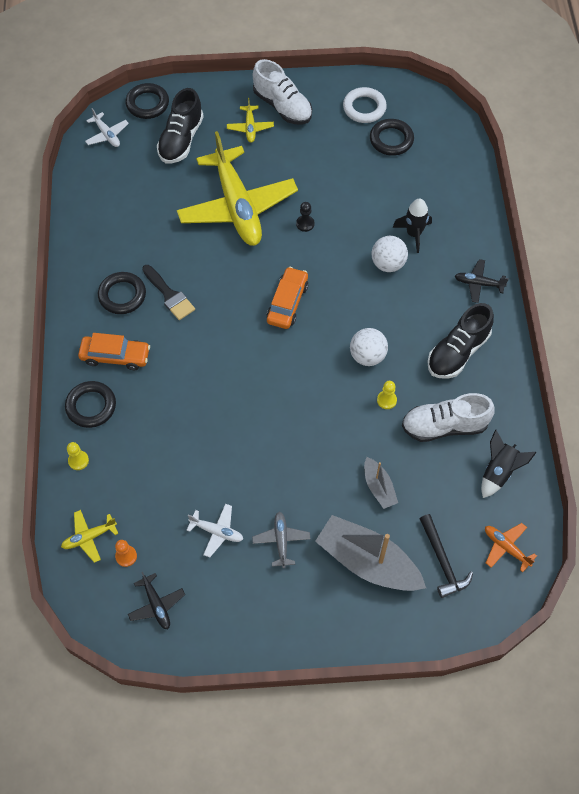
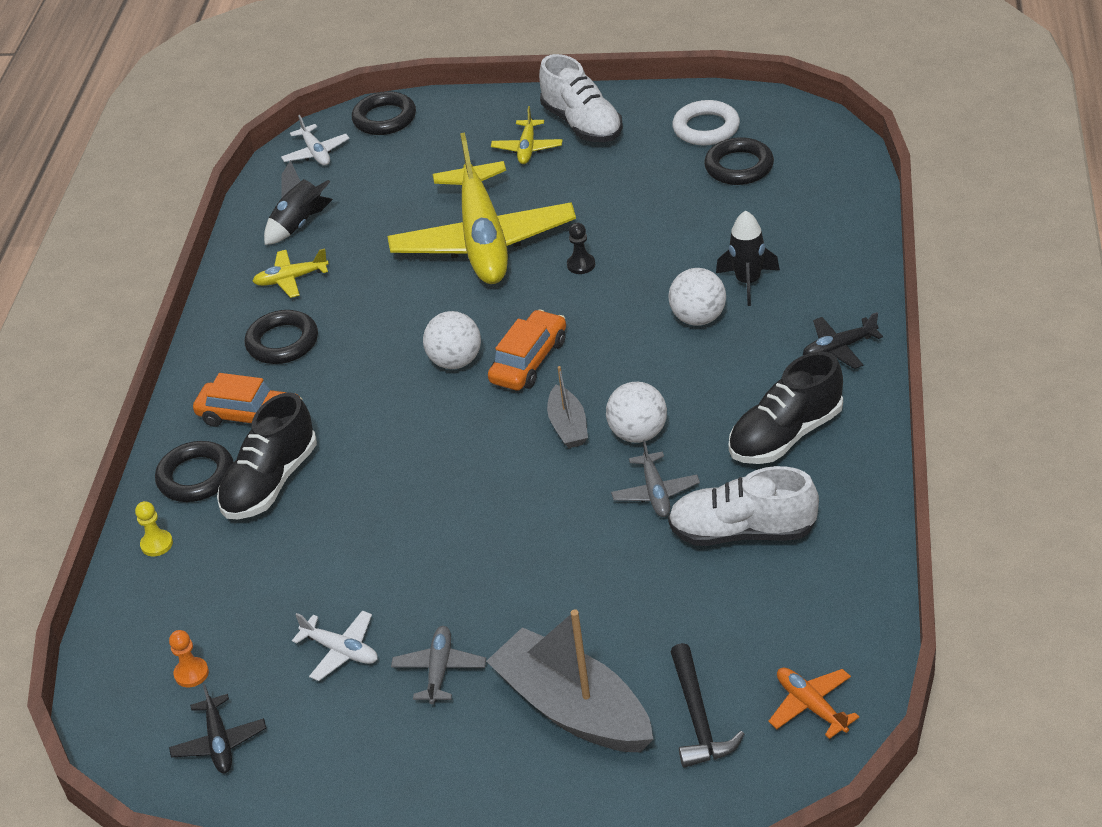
camera: 15 degrees right, 20 degrees down
(89, 537) = (143, 644): yellow plane -> yellow plane (291, 279)
(169, 295) = (352, 345): black brush -> none
(181, 140) = (421, 161): black shoe -> black shoe (271, 482)
(240, 305) = (455, 361): none -> white ball
(378, 487) = (615, 608): grey boat -> grey boat (568, 426)
(386, 400) = (655, 492): yellow pawn -> grey plane
(478, 284) = (839, 348): black plane -> black plane turned 45 degrees counterclockwise
(499, 471) = (820, 599): black rocket -> black rocket (299, 224)

